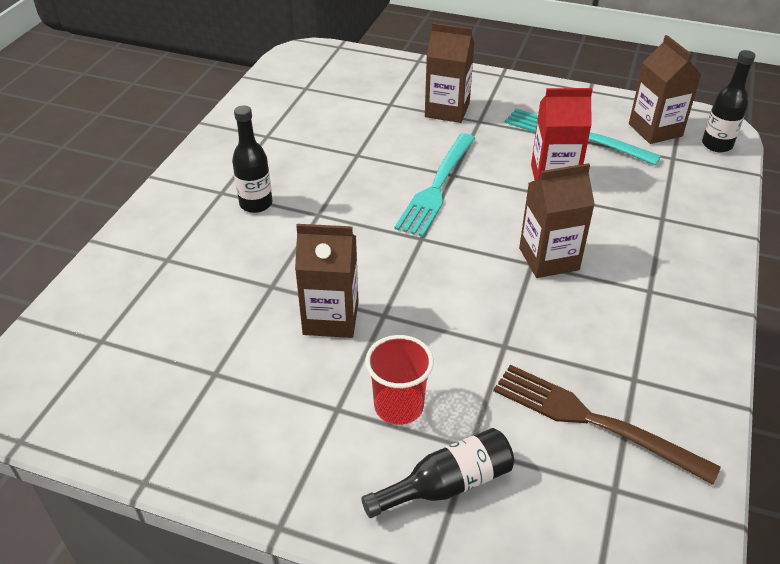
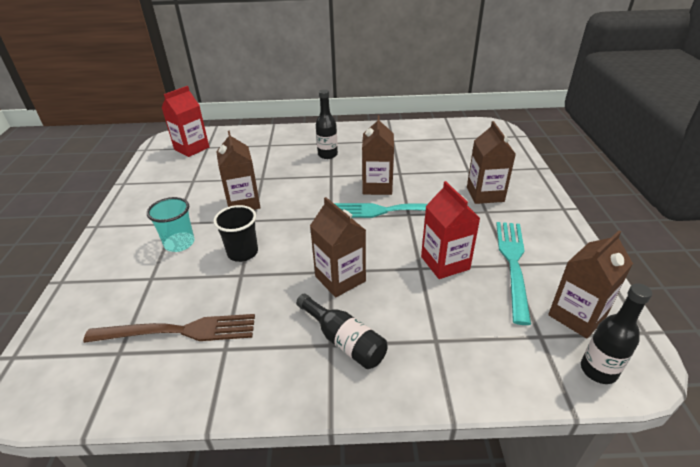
camera: 70 degrees right, 5 degrees down
(86, 364) = (191, 148): none -> red carton
(376, 181) = (377, 186): none -> brown carton
(398, 406) = (179, 243): red cup -> turquoise cup
(447, 484) = (122, 275): black bottle -> black bottle (344, 341)
(457, 337) = (242, 252): none -> black cup
(592, 421) = (179, 331): brown fork -> brown fork turned 75 degrees clockwise

